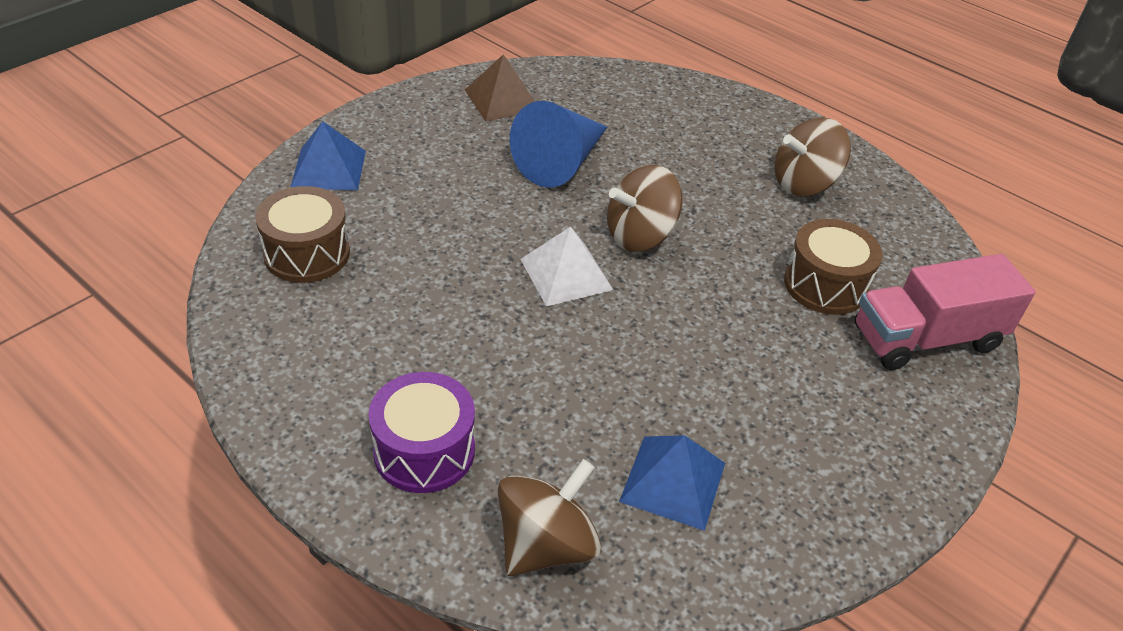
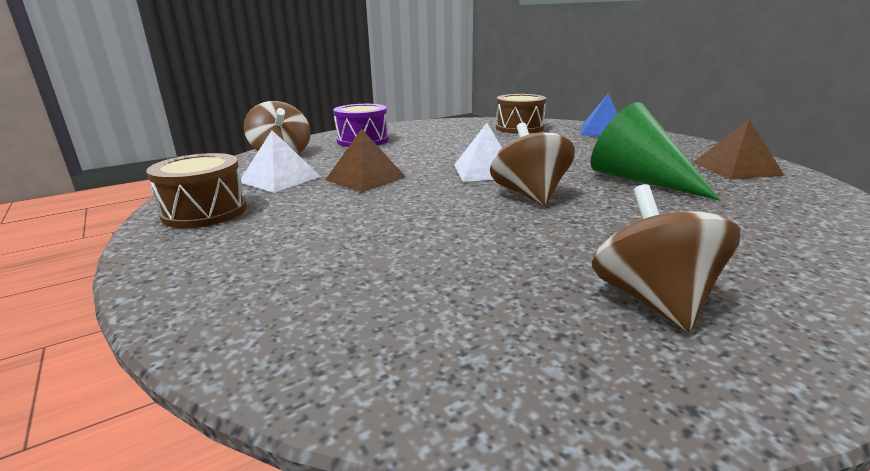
camera: 110 degrees right, 20 degrees down
(561, 162) = (639, 180): blue cone -> green cone
(634, 383) = (365, 178): none -> brown pyramid
(673, 481) = (280, 179): blue pyramid -> white pyramid
(825, 285) = (428, 267): brown drum -> brown drum (205, 212)
(926, 338) = (295, 314): pink truck -> none

